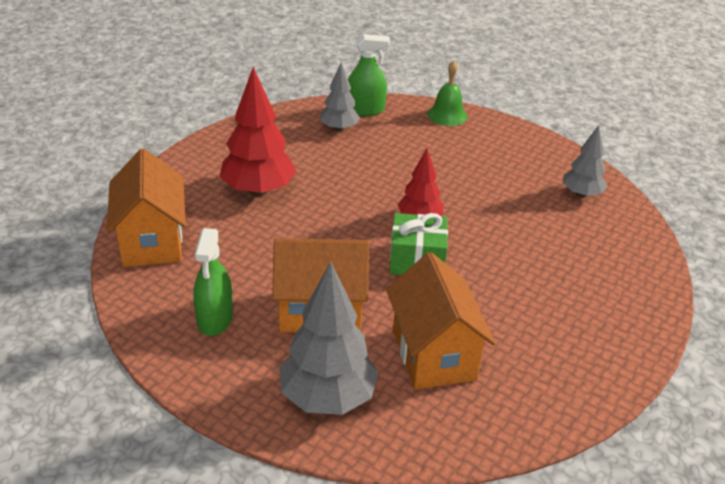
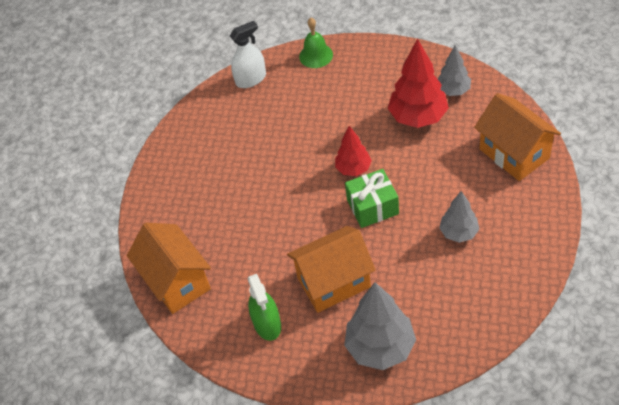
camera: 15 degrees left, 15 degrees up
(258, 191) = (222, 198): red tree -> red tree (418, 117)
(339, 129) = (243, 108): grey tree -> grey tree (459, 233)
(365, 110) = (251, 79): green spray bottle -> white spray bottle
(433, 354) = (427, 280): orange house -> orange house (514, 153)

